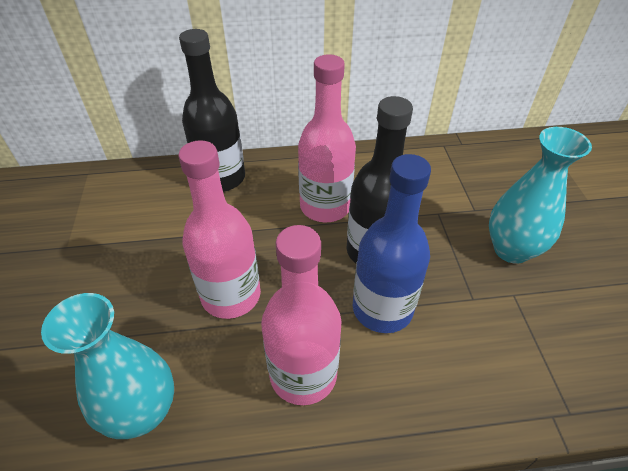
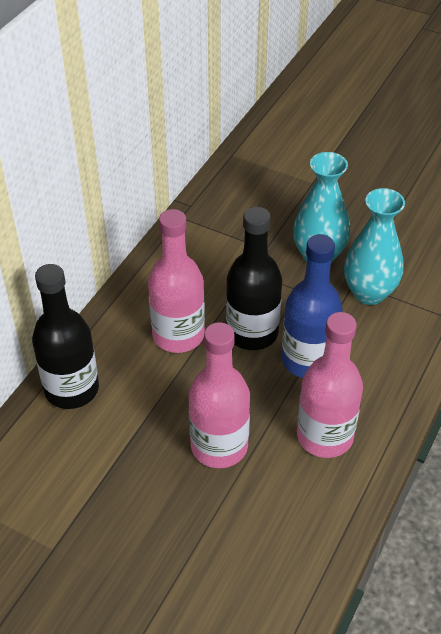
camera: 55 degrees left, 0 degrees up
(143, 411) = (282, 549): turquoise vase -> turquoise vase (369, 293)

